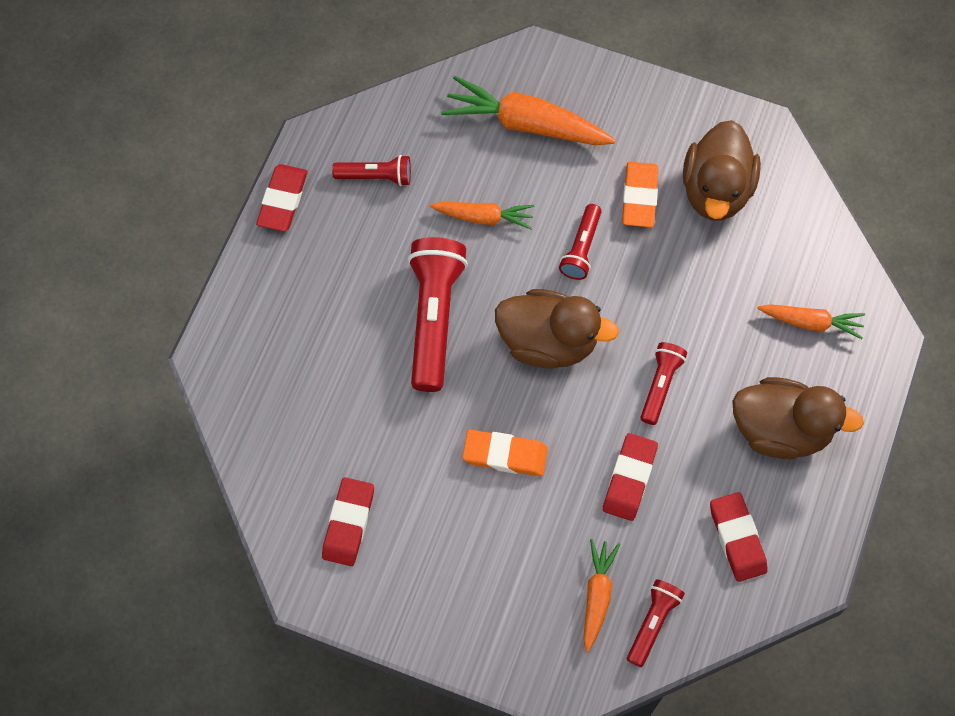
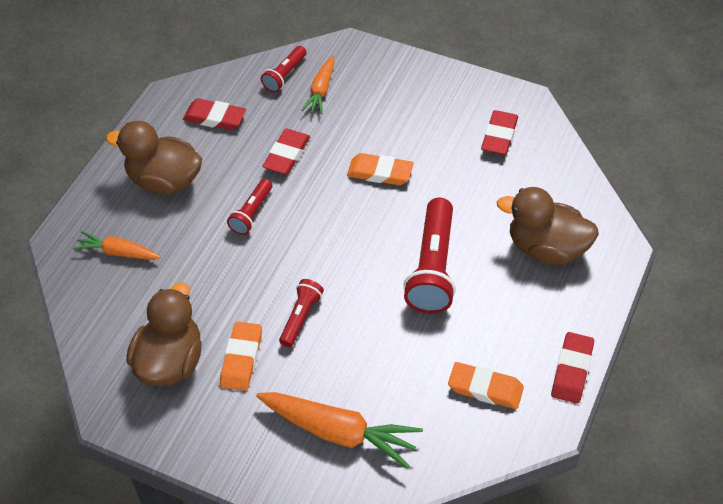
camera: 175 degrees left, 15 degrees down
(376, 176) = (485, 388): red flashlight -> orange eraser
(483, 217) = (386, 347): orange carrot -> none
(548, 342) = (338, 247): brown duck -> brown duck (546, 248)
(737, 538) = (215, 118): red eraser -> red eraser turned 60 degrees counterclockwise

